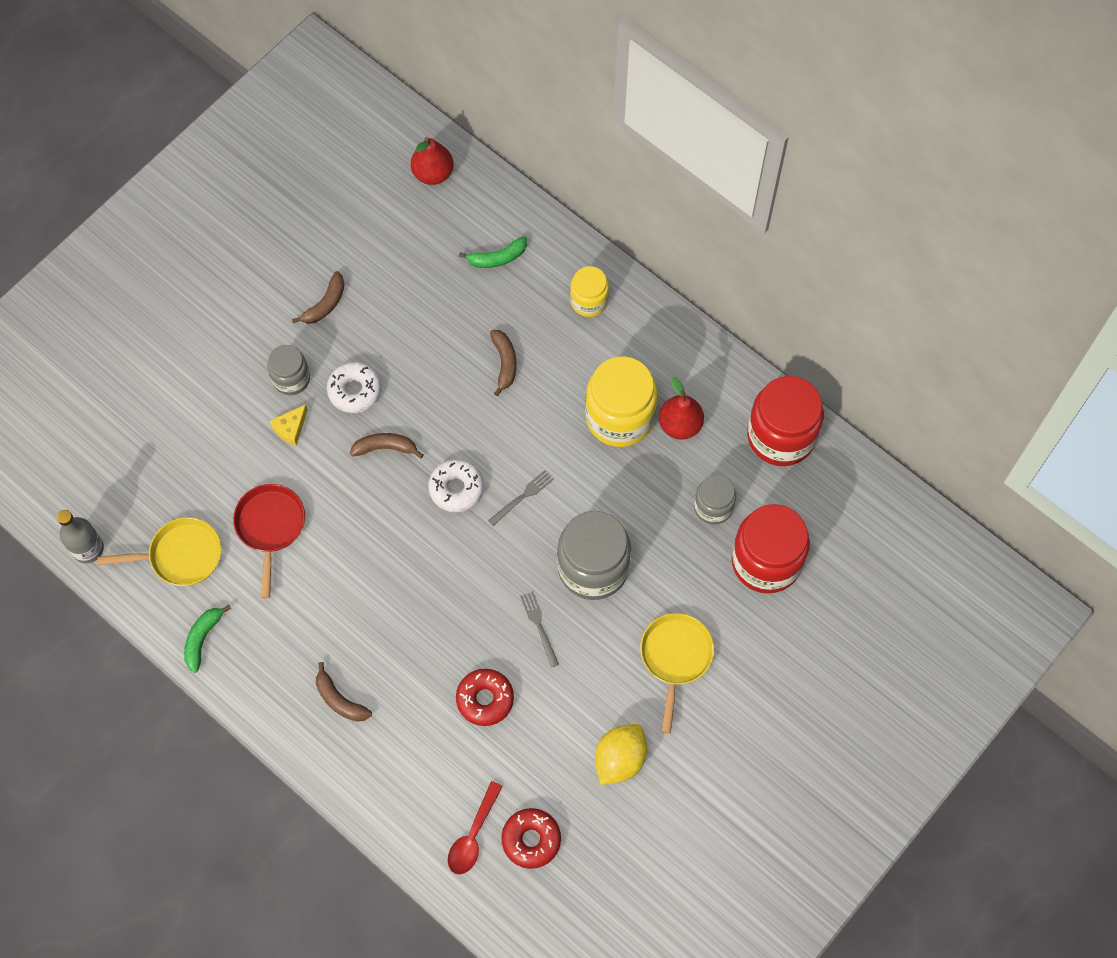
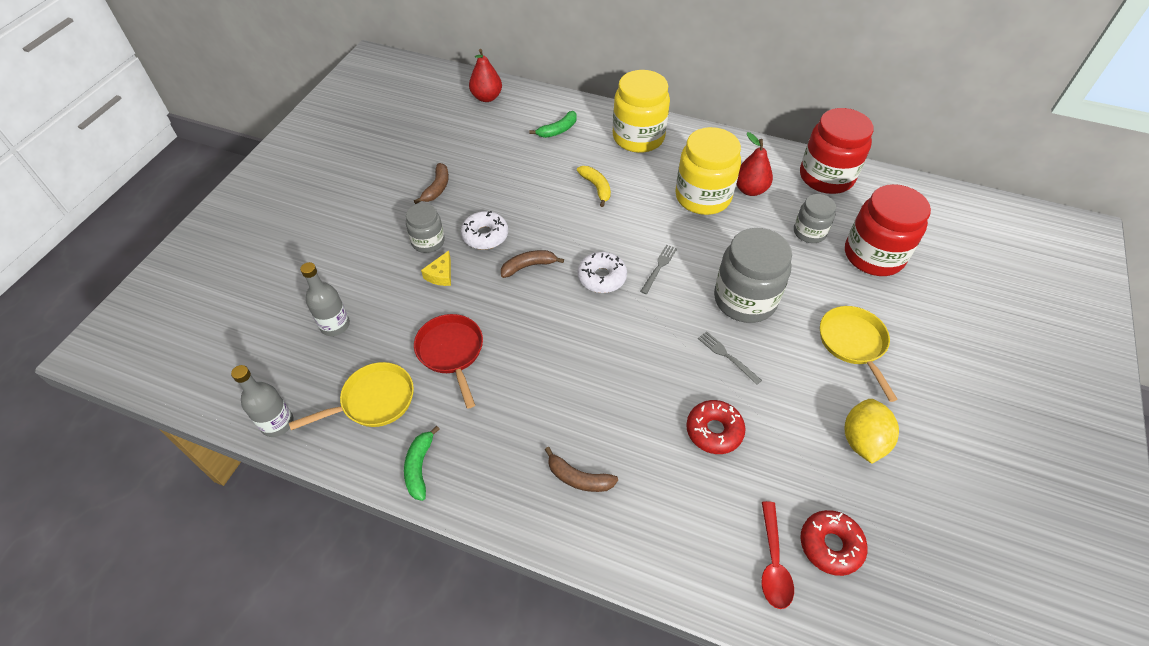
camera: 20 degrees left, 15 degrees down
(167, 455) = (335, 325): none -> grey bottle
(504, 363) = (596, 187): brown banana -> yellow banana
(589, 301) = (638, 137): yellow jar -> yellow jar, size x1.78

